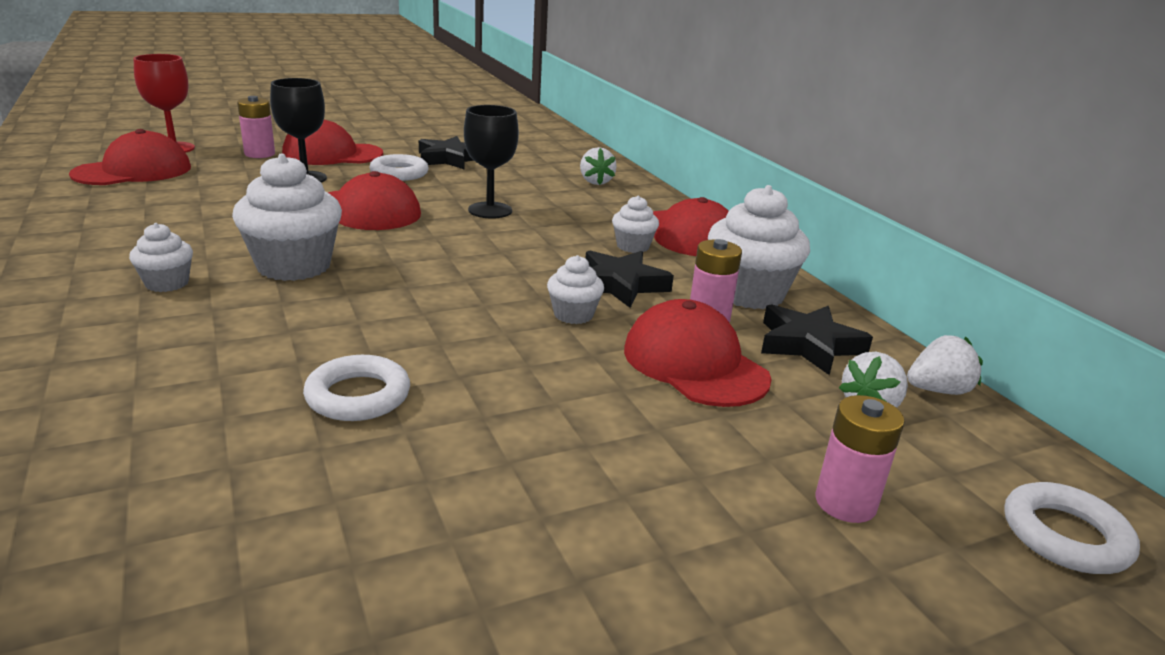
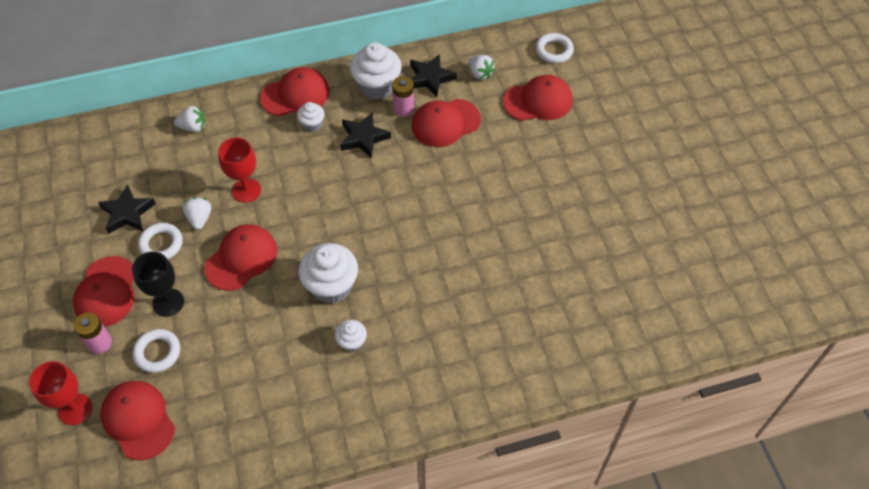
camera: 80 degrees left, 30 degrees up
(358, 396) = (469, 243): white ring -> white ring (157, 352)
(490, 210) = (246, 190): black goblet -> red goblet
(573, 315) = (397, 161): white cupcake -> none
(845, 503) = (538, 101): pink battery -> red cap
(937, 390) = (469, 47): white strawberry -> white strawberry (200, 218)

